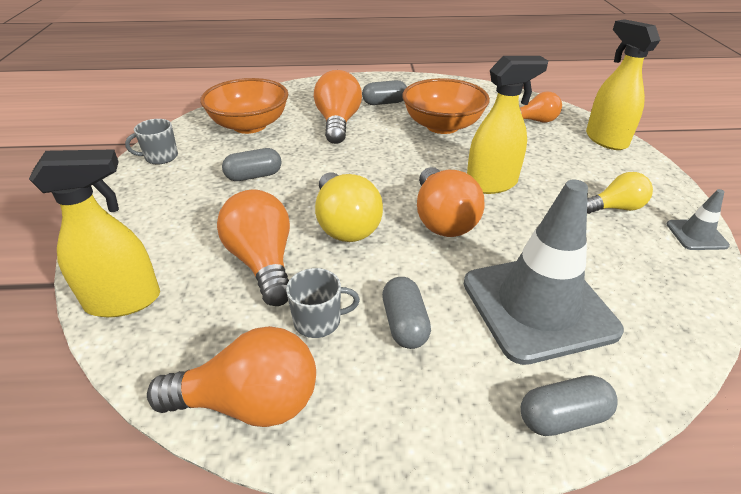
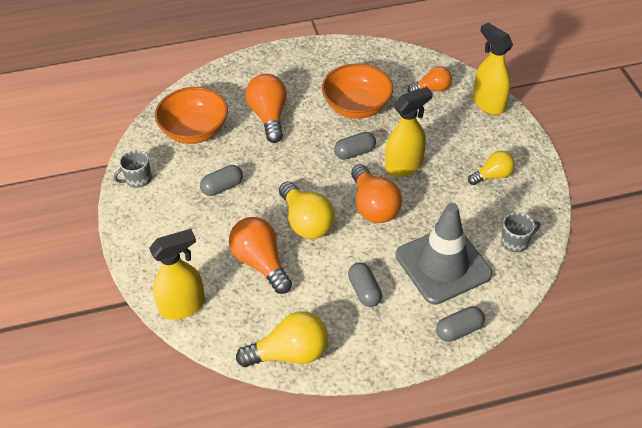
camera: 10 degrees left, 10 degrees up
(249, 403) = (290, 353): orange light bulb -> yellow light bulb
(318, 321) = (312, 298): grey mug -> grey mug (515, 241)
(384, 103) = (302, 84): grey capsule -> grey capsule (355, 152)
(696, 235) = (544, 191): grey traffic cone -> none

